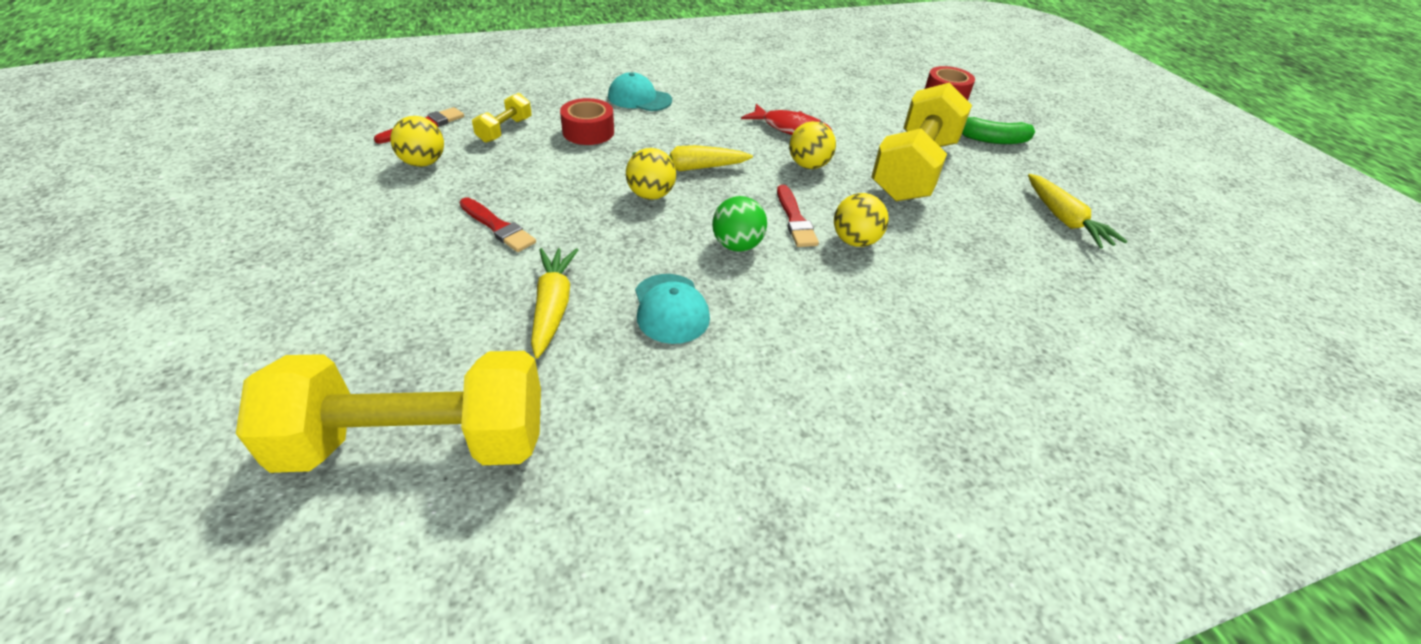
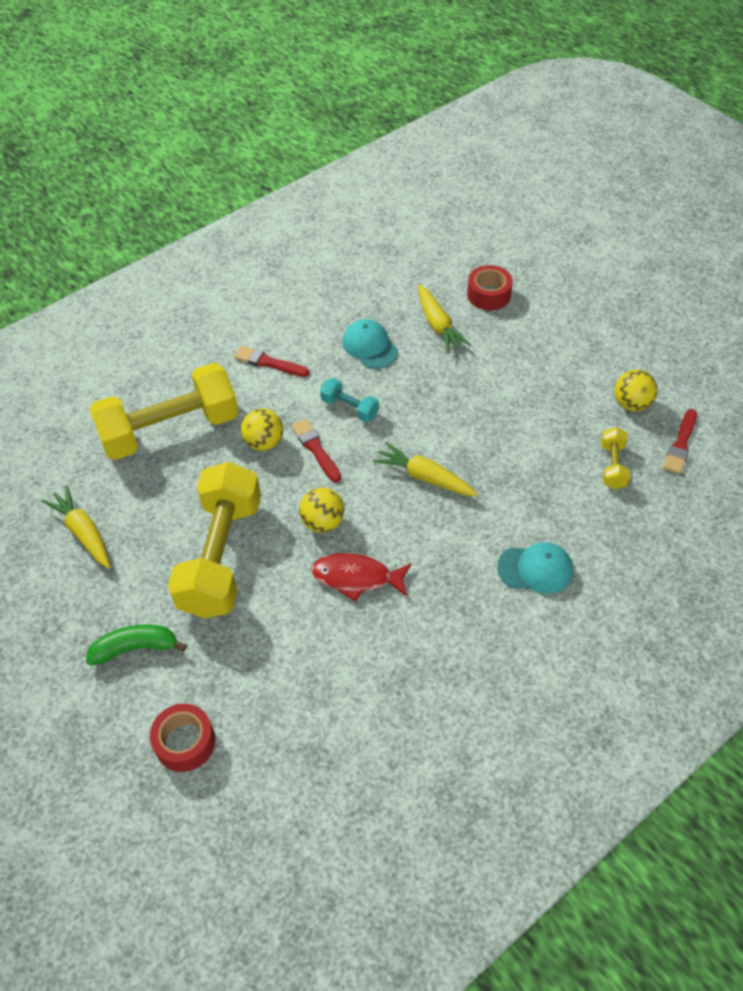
camera: 165 degrees right, 10 degrees up
(417, 442) = (446, 248): yellow dumbbell -> yellow dumbbell (170, 430)
(498, 227) = (520, 366): red brush -> red brush (268, 362)
(588, 132) = (542, 493): red tape -> red tape (488, 295)
(651, 195) = (438, 434): yellow ball -> none
(690, 169) = (424, 477): yellow carrot -> yellow carrot turned 120 degrees counterclockwise
(737, 245) = (350, 408): green ball -> turquoise dumbbell

